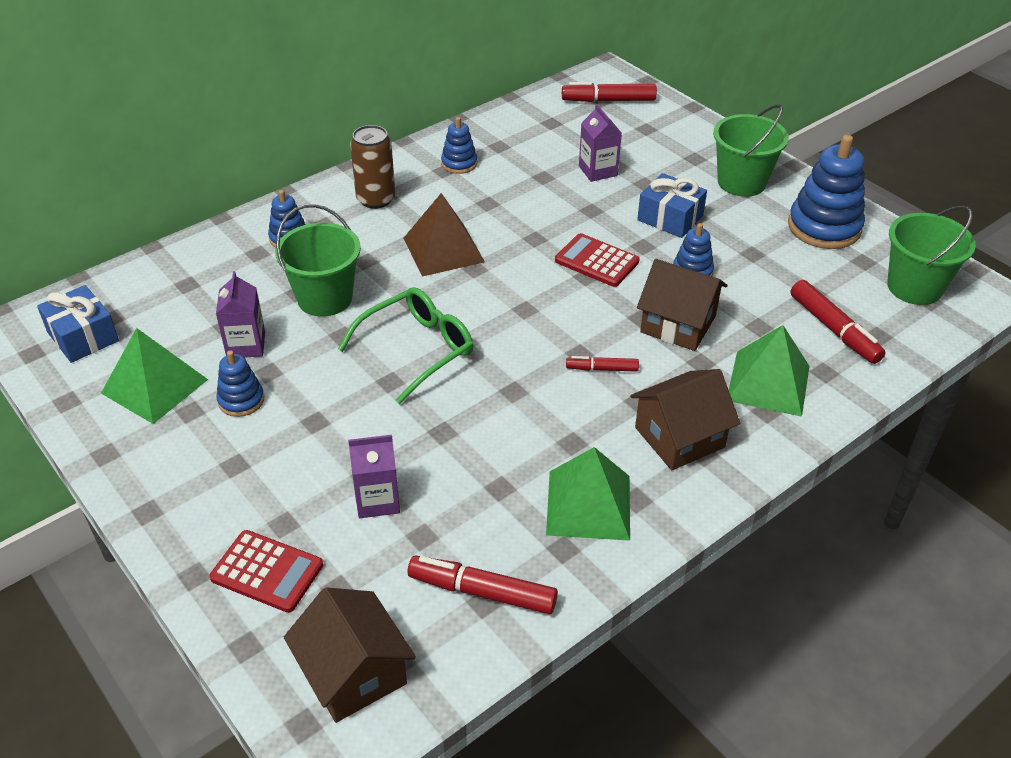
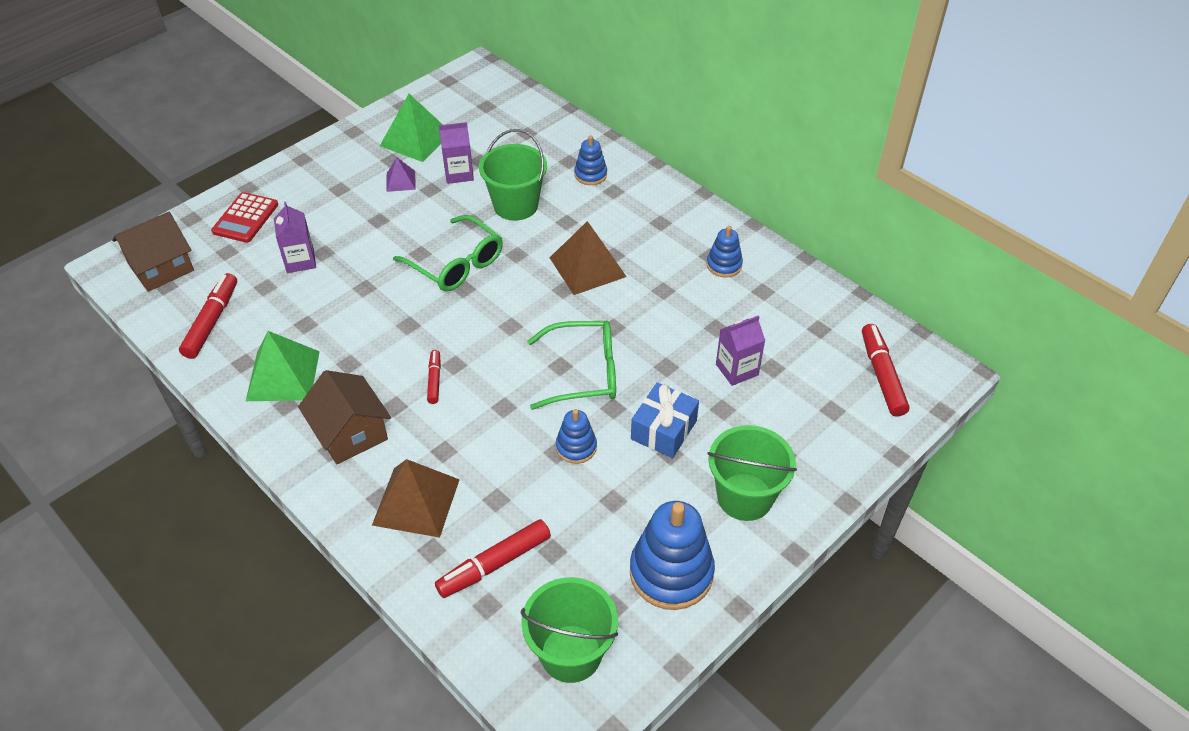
camera: 85 degrees right, 5 degrees up
(83, 336) = (465, 98): blue gift -> none
(241, 400) = (401, 181): blue stacking toy -> purple pyramid
(376, 199) = (654, 217): brown can -> none
(597, 261) = (584, 372): red calculator -> green glasses
(678, 324) = (496, 434): brown house -> none
(768, 383) = (416, 501): green pyramid -> brown pyramid

